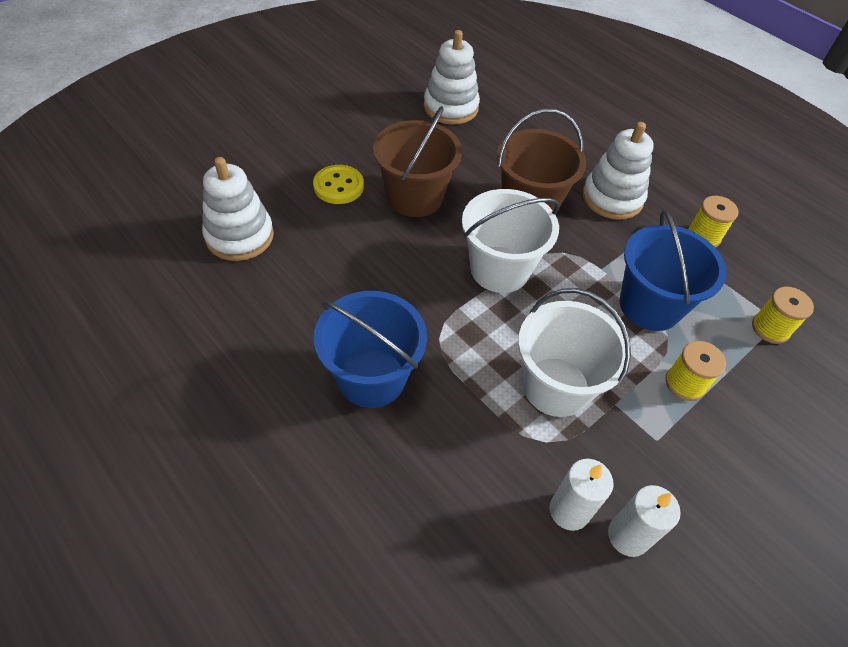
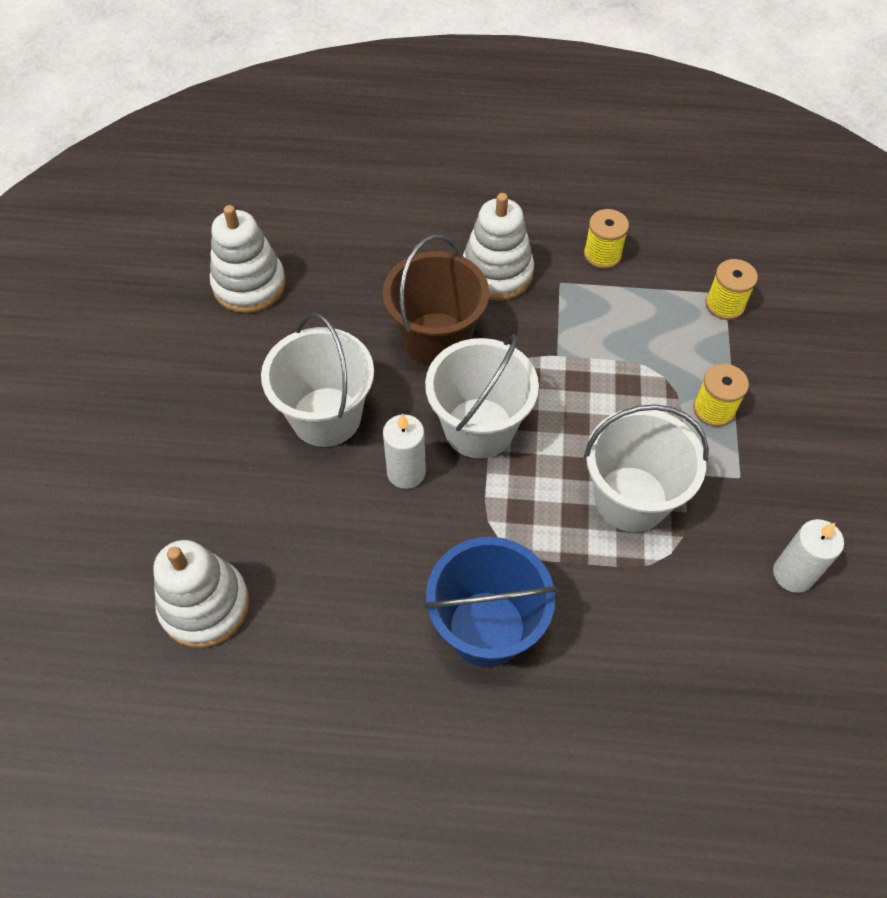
camera: 40 degrees left, 5 degrees up
(338, 186) = (239, 466): yellow button -> none
(415, 197) = (326, 417): brown bucket -> white bucket
(569, 511) = (739, 594): white candle -> white candle (406, 472)
(649, 306) = (626, 359): blue bucket -> none

